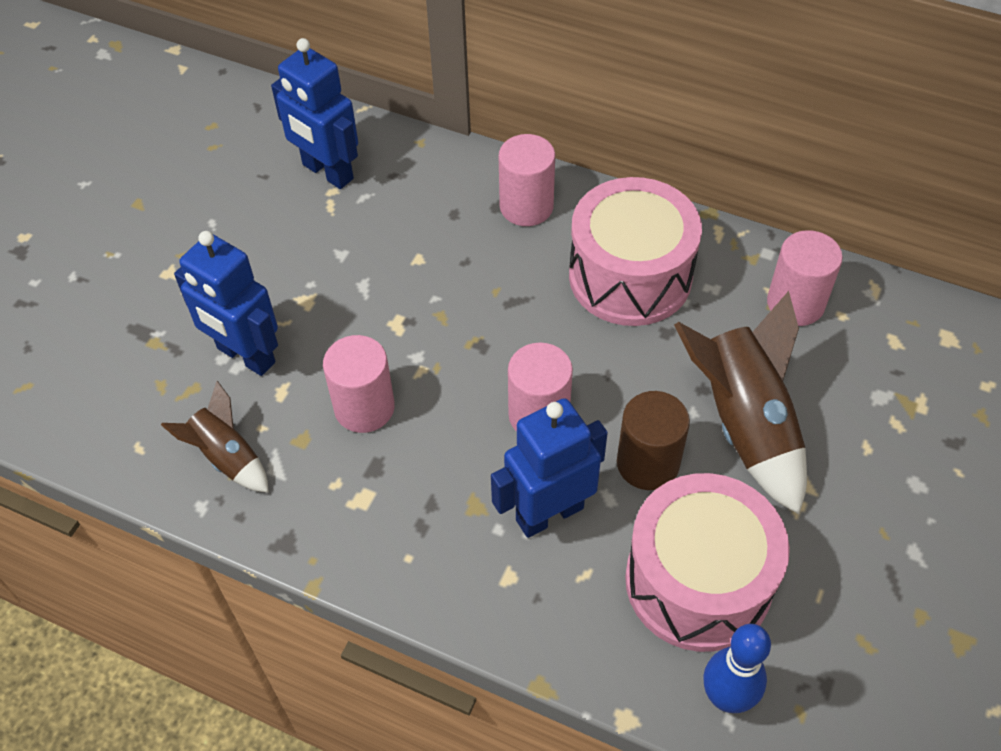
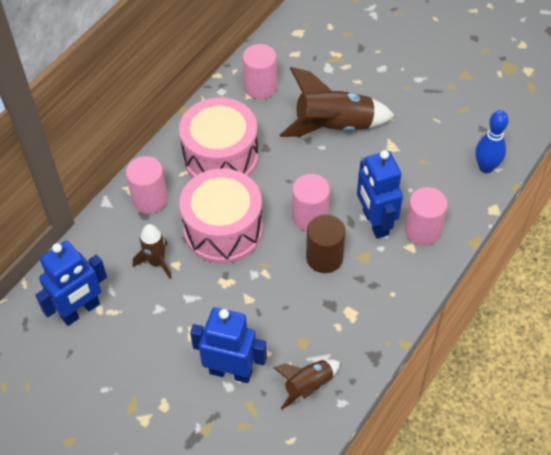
camera: 80 degrees left, 0 degrees up
(245, 356) = (231, 371): blue robot -> blue robot turned 120 degrees counterclockwise
(364, 407) = (286, 306): pink cylinder -> pink cylinder (422, 231)
(418, 236) = (156, 262): none -> brown rocket
(648, 463) = (351, 173): brown cylinder -> brown cylinder (324, 258)
(698, 581) = (424, 166): pink drum -> pink drum (223, 230)

